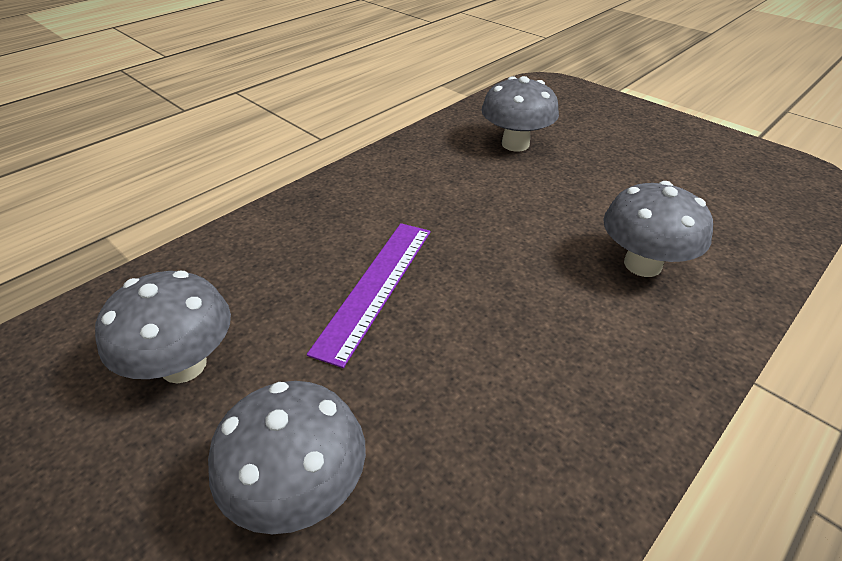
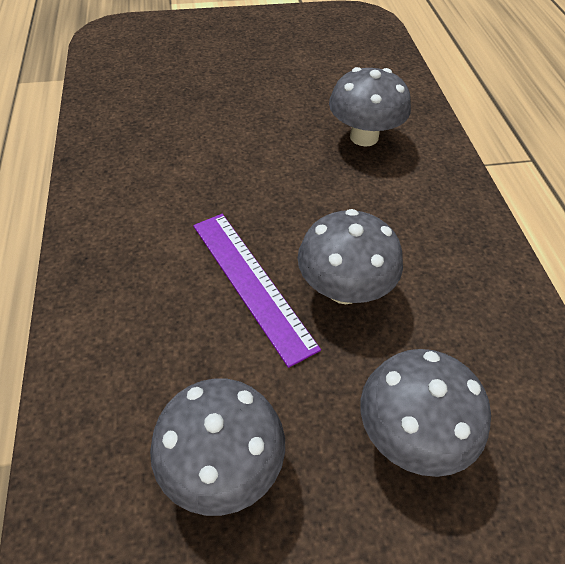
camera: 55 degrees left, 10 degrees up
(515, 144) = (171, 101): grey mushroom -> grey mushroom (344, 289)

